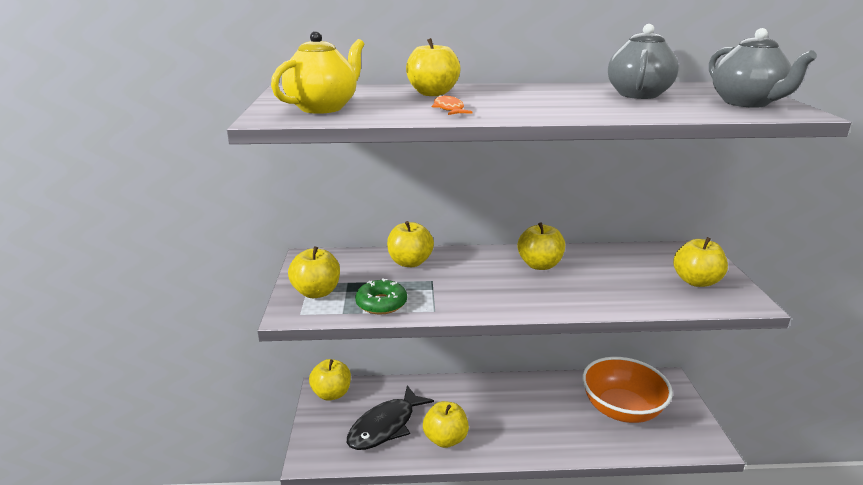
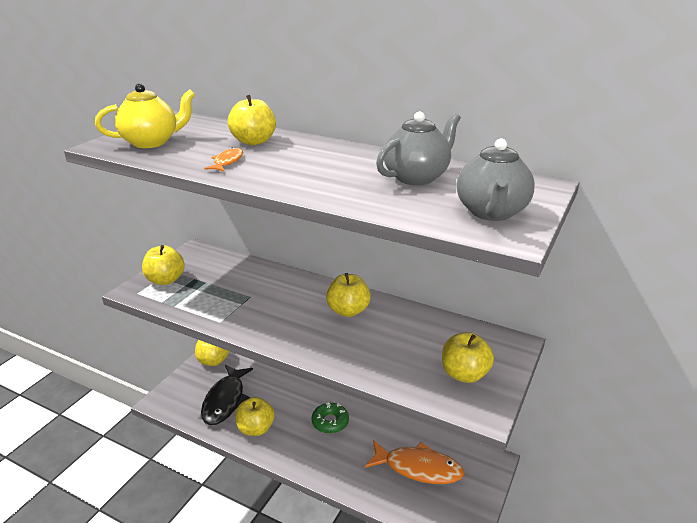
camera: 30 degrees right, 5 degrees up
(381, 303) = (193, 303): green donut -> green donut (330, 422)
(385, 426) = (225, 400): black fish -> black fish turned 60 degrees counterclockwise
(410, 262) = (254, 276): yellow apple -> none
(621, 409) = (418, 468): orange bowl -> orange fish

